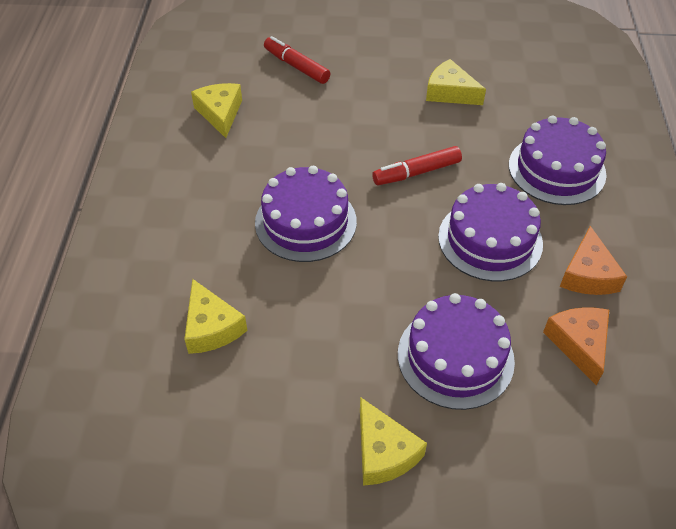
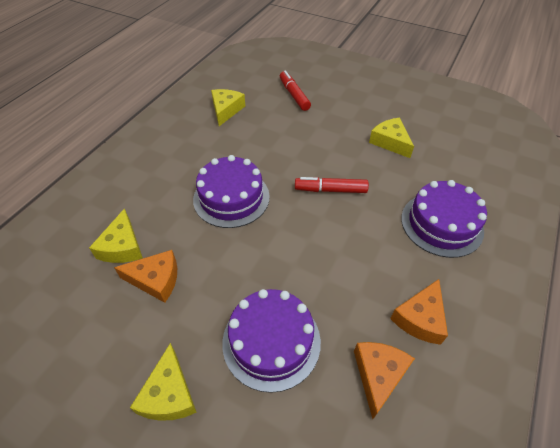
camera: 25 degrees right, 0 degrees up
(282, 347) = (156, 280): none -> orange cheese
(490, 240) = (355, 259): purple cake -> none

